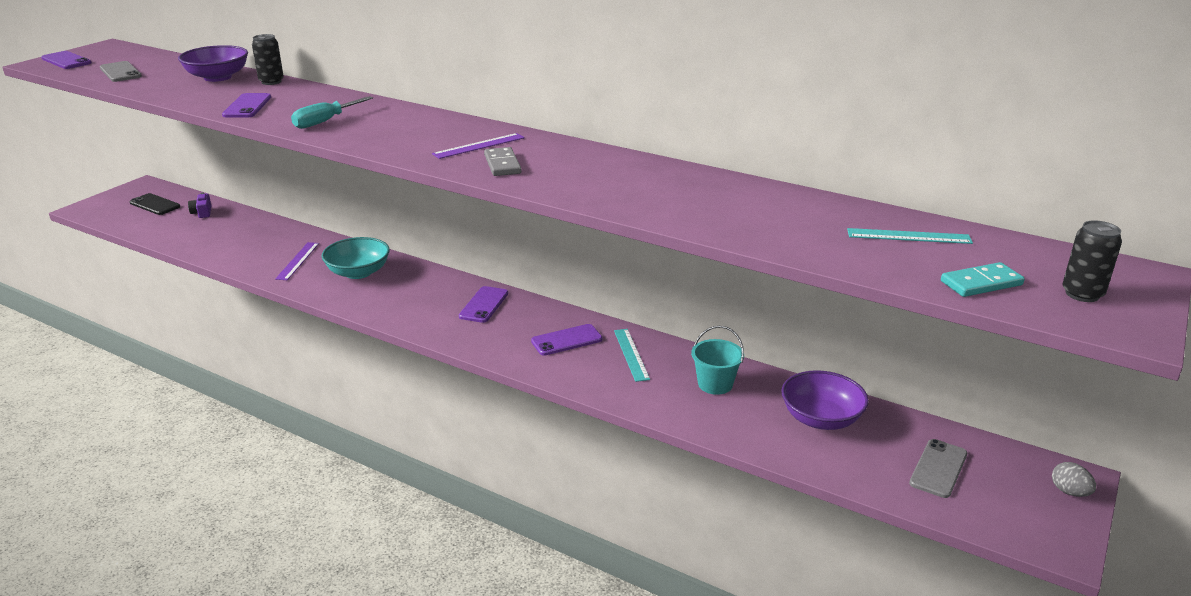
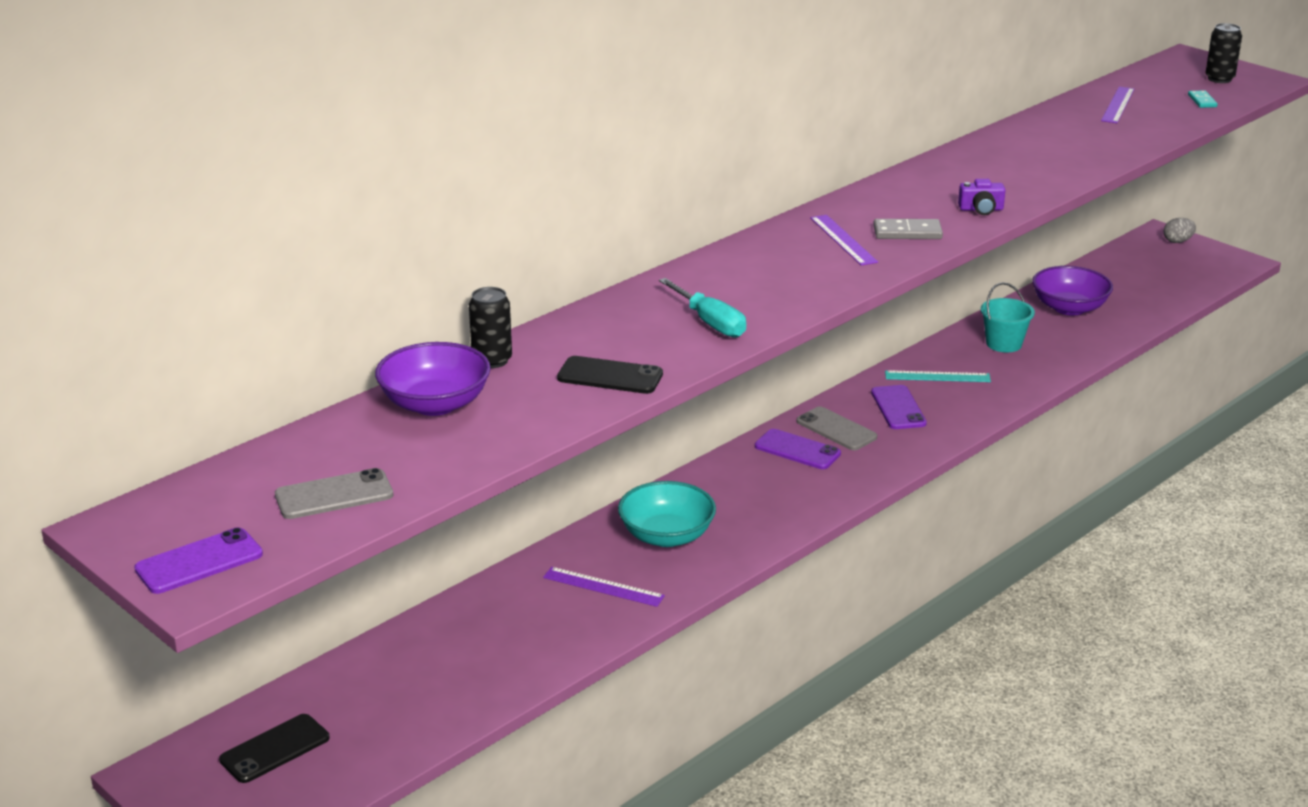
camera: 75 degrees left, 0 degrees up
(202, 213) = (352, 689): purple camera -> purple camera (981, 209)
(247, 106) = (610, 376): purple phone -> black phone
(909, 236) = (1117, 105): turquoise ruler -> purple ruler
(938, 468) = (1145, 278): grey phone -> grey phone (836, 429)
(981, 283) = (1202, 101): turquoise domino -> turquoise domino, size x0.65

